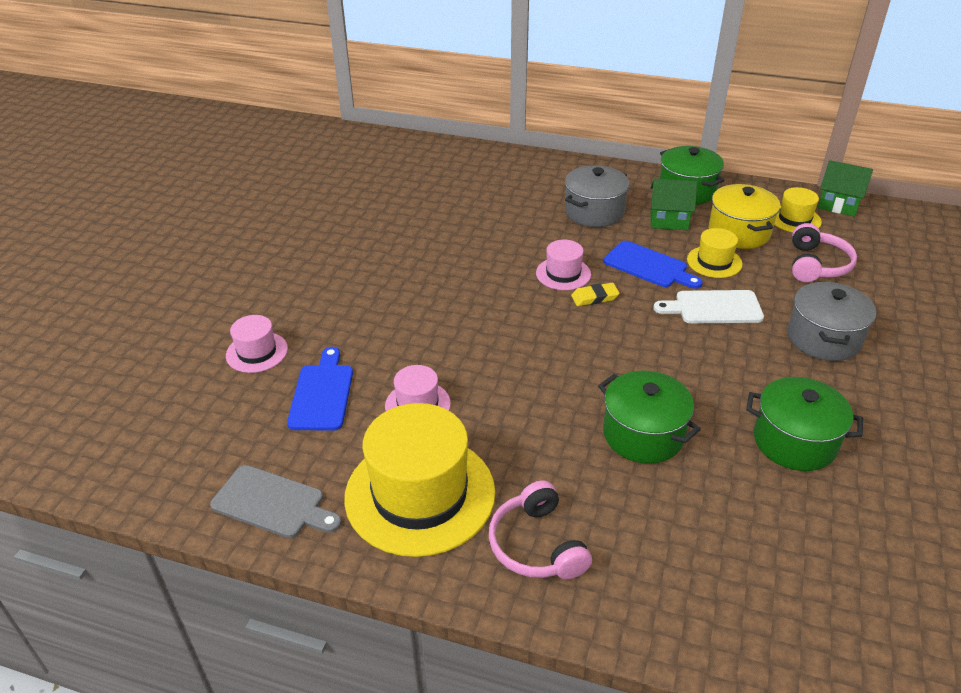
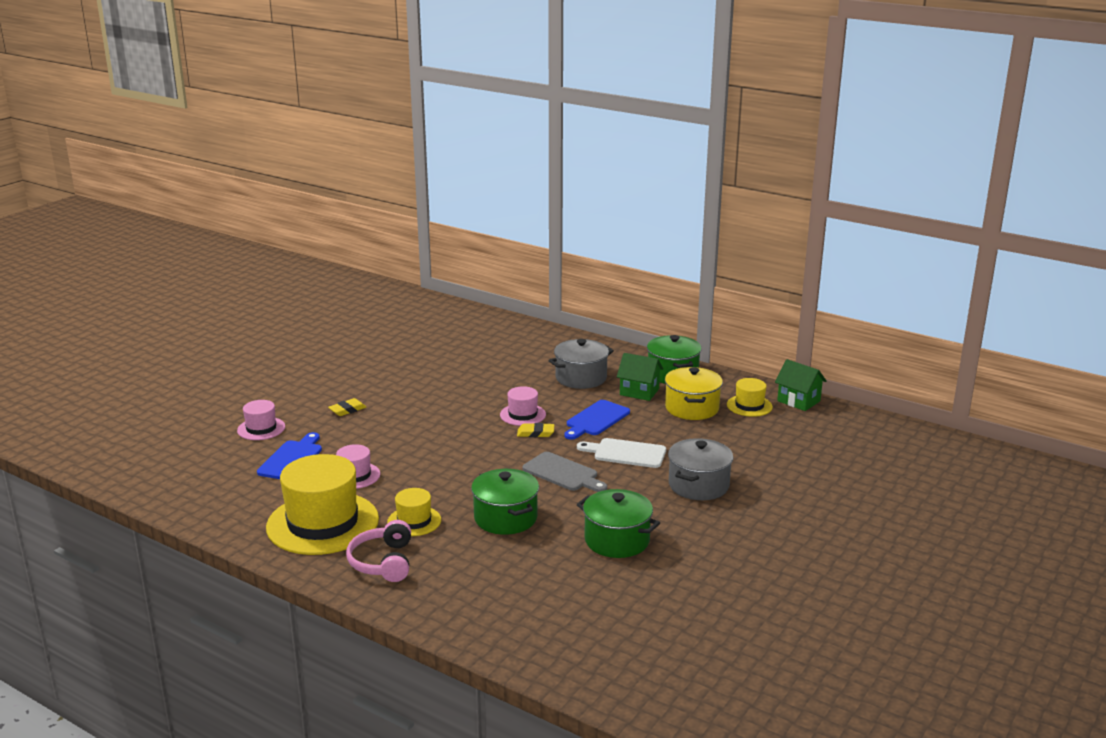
camera: 15 degrees right, 15 degrees down
(272, 503) = (222, 511): grey cutting board -> grey cutting board (563, 473)
(352, 303) = (347, 410): none -> yellow eraser
(648, 266) = (596, 419): blue cutting board -> blue cutting board turned 75 degrees clockwise
(714, 262) = (653, 424): yellow hat -> yellow hat (414, 521)
(816, 265) = (738, 438): pink headphones -> none

